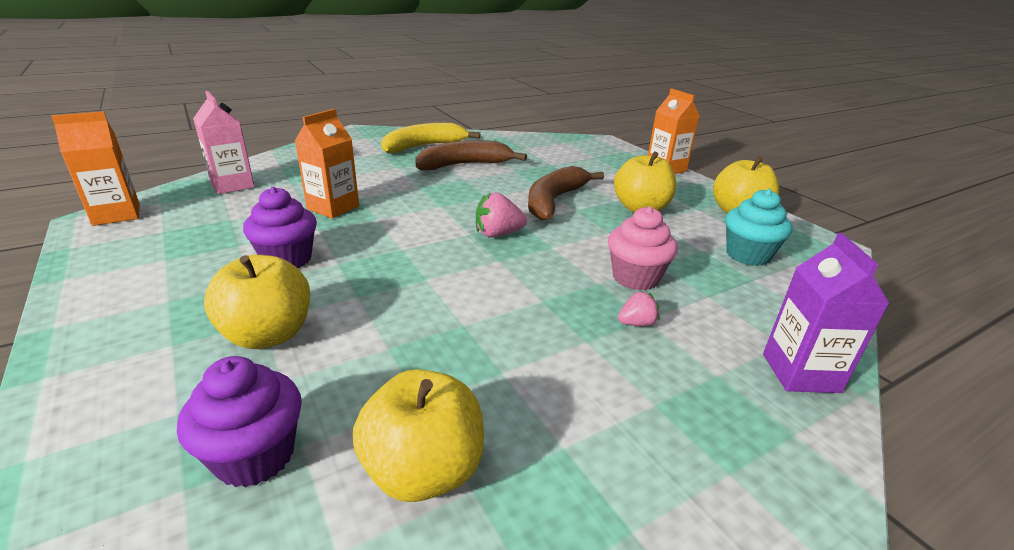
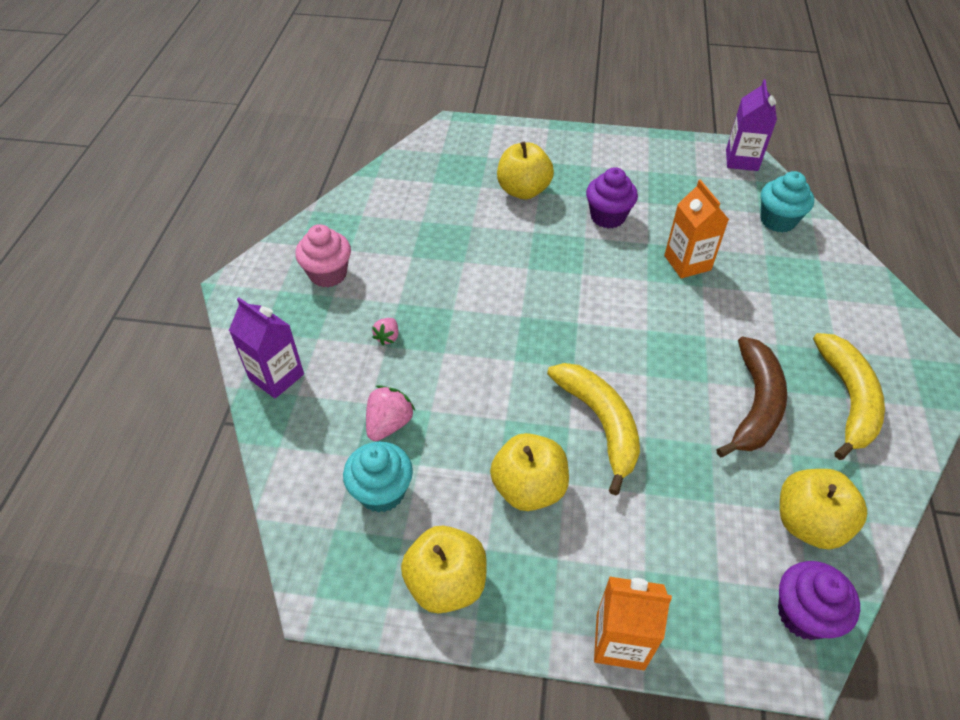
camera: 130 degrees right, 20 degrees up
(116, 214) = (741, 160): orange carton -> purple carton
(232, 185) = (777, 221): pink carton -> turquoise cupcake
(255, 456) = (439, 170): purple cupcake -> purple cupcake (803, 614)
(423, 470) = (384, 207): yellow apple -> yellow apple (808, 523)
(498, 234) = (562, 338): pink strawberry -> pink strawberry (389, 424)
(554, 201) = (600, 424): brown banana -> yellow banana
(635, 278) = (429, 378): pink cupcake -> pink cupcake (328, 274)

